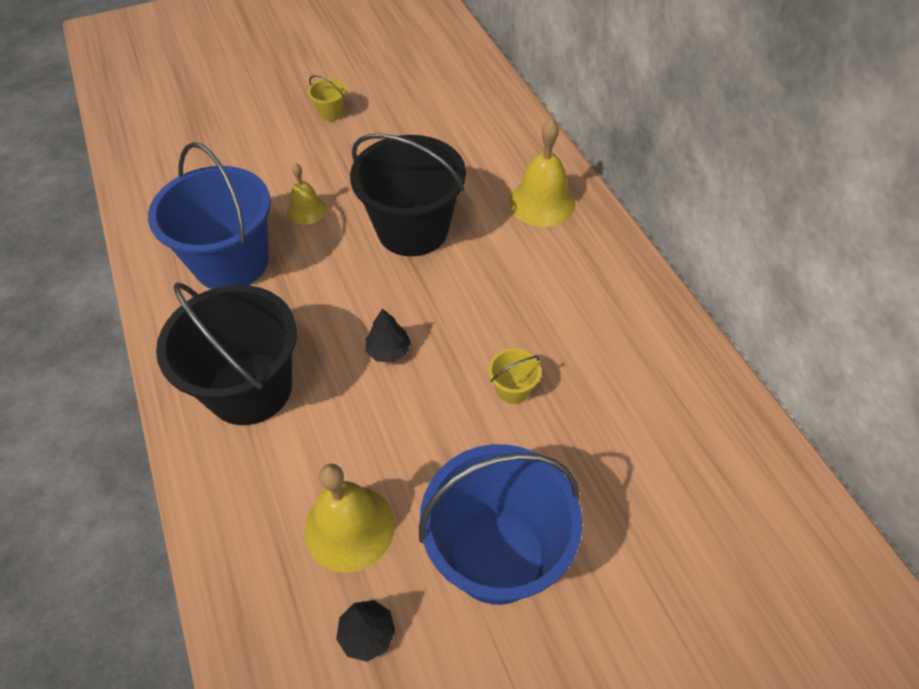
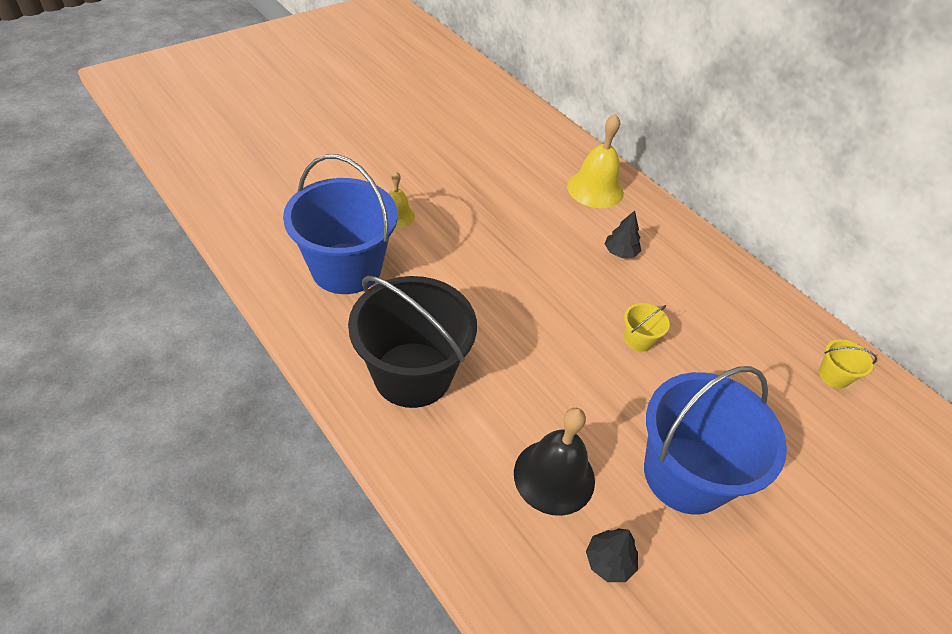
camera: 20 degrees left, 5 degrees down
(331, 112) = (382, 132): yellow bucket -> yellow bucket (833, 376)
(349, 527) = (554, 476): yellow bell -> black bell
(388, 350) = (522, 324): black tree -> black tree (620, 252)
(413, 229) = (498, 222): black bucket -> none

